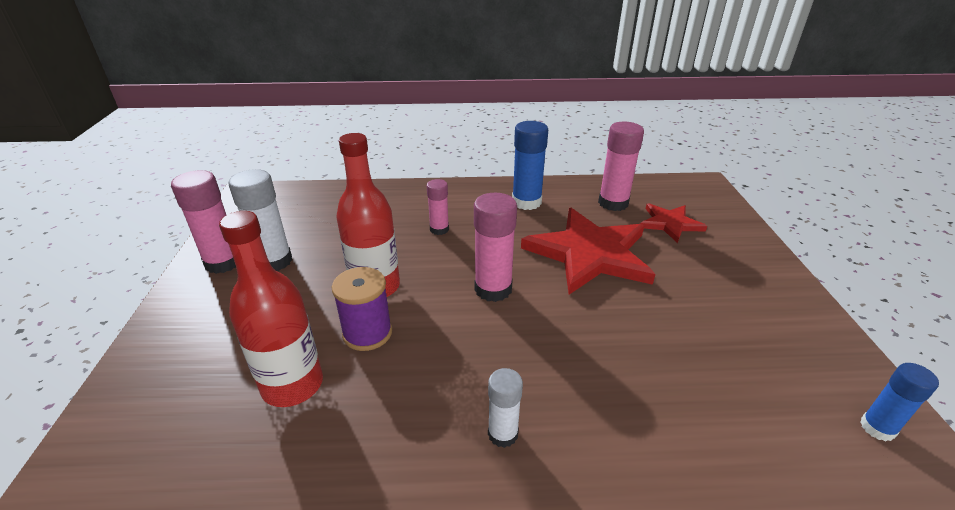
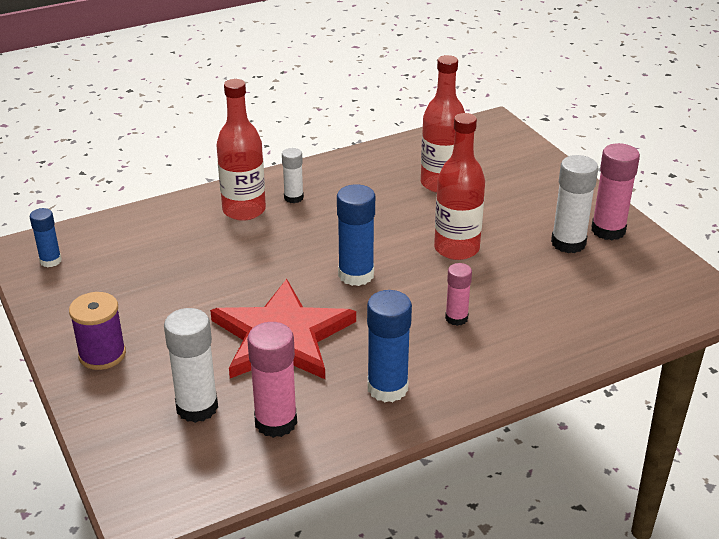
camera: 155 degrees right, 0 degrees up
(367, 333) = (426, 219): purple spool -> purple spool (102, 354)
(493, 289) = (356, 275): pink glue stick -> blue glue stick
(585, 433) = (244, 210): none -> red bottle
(670, 223) = (197, 407): red star -> white glue stick

